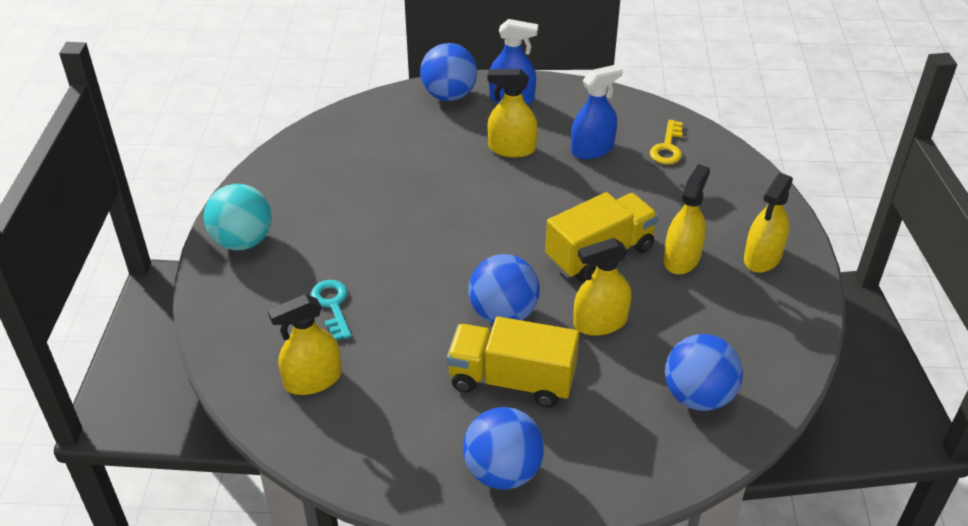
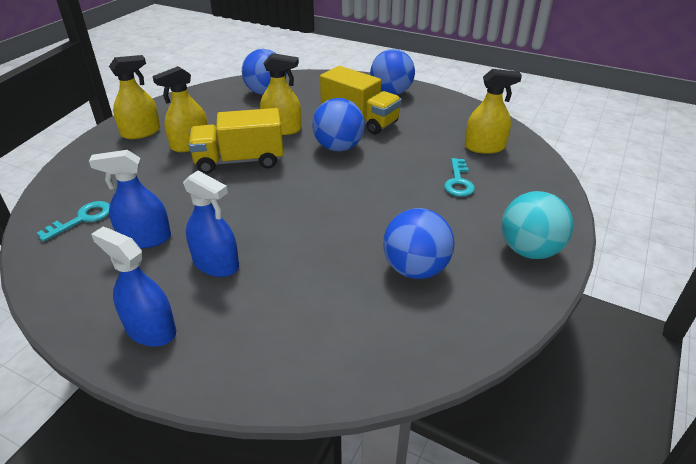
camera: 155 degrees left, 5 degrees down
(449, 95) = (216, 365): blue ball -> blue ball (415, 269)
(512, 148) = (216, 264): yellow spray bottle -> blue spray bottle
(667, 147) = (82, 219): yellow key -> turquoise key

